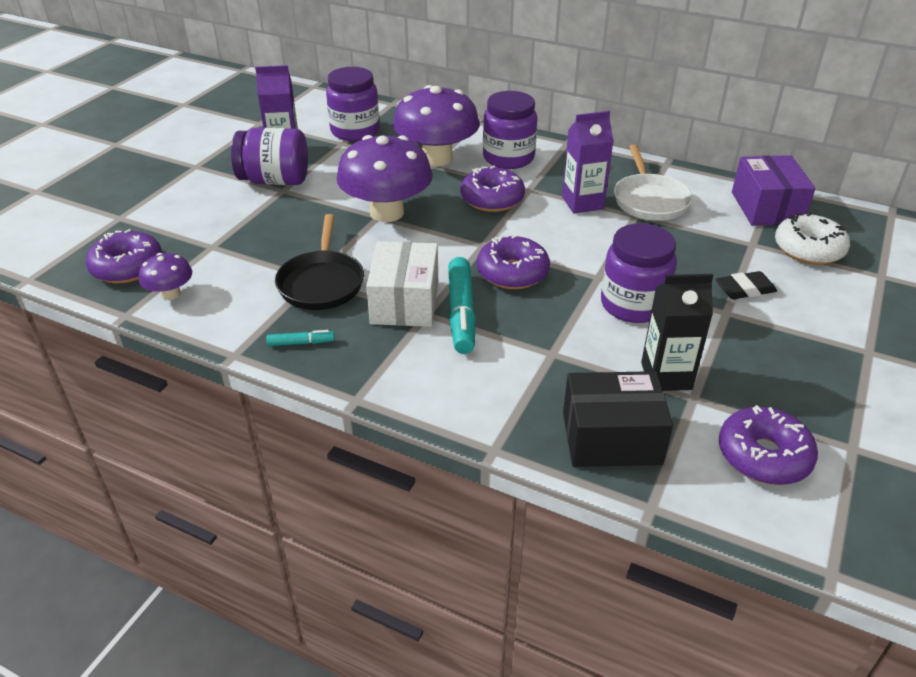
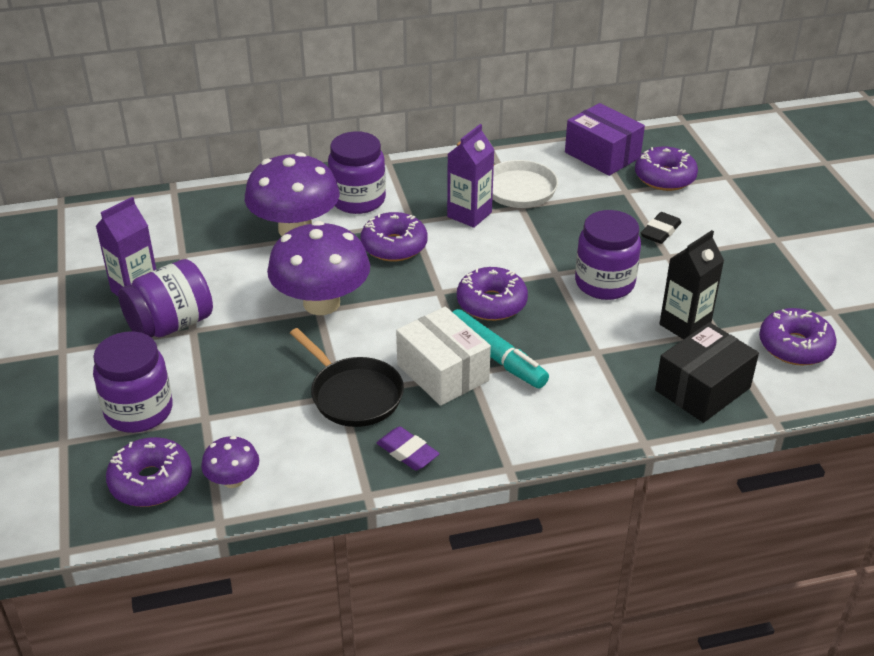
camera: 40 degrees left, 0 degrees up
(301, 343) = (407, 452): turquoise marker -> purple eraser
(355, 131) = (178, 237): purple jar -> purple jar (139, 411)
(808, 249) = (664, 177): white donut -> purple donut

